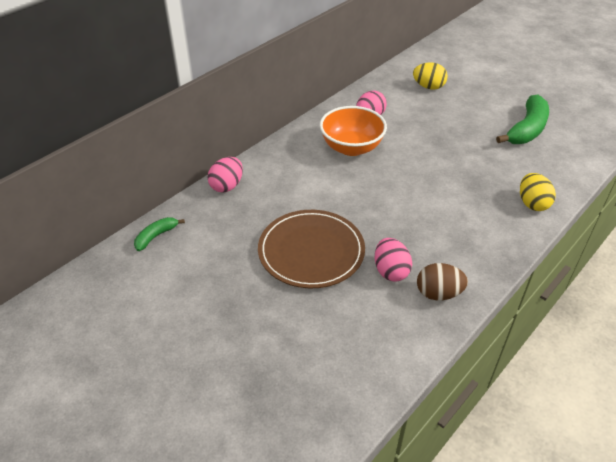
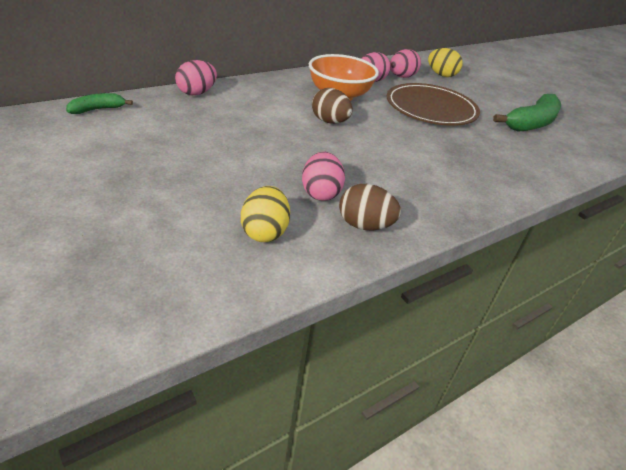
camera: 10 degrees right, 5 degrees down
(311, 251) = (244, 157): brown plate -> brown plate (431, 108)
(359, 185) = (329, 122): none -> brown egg
(394, 102) = (401, 77): none -> pink egg
(532, 203) = (514, 178): yellow egg -> yellow egg (265, 232)

